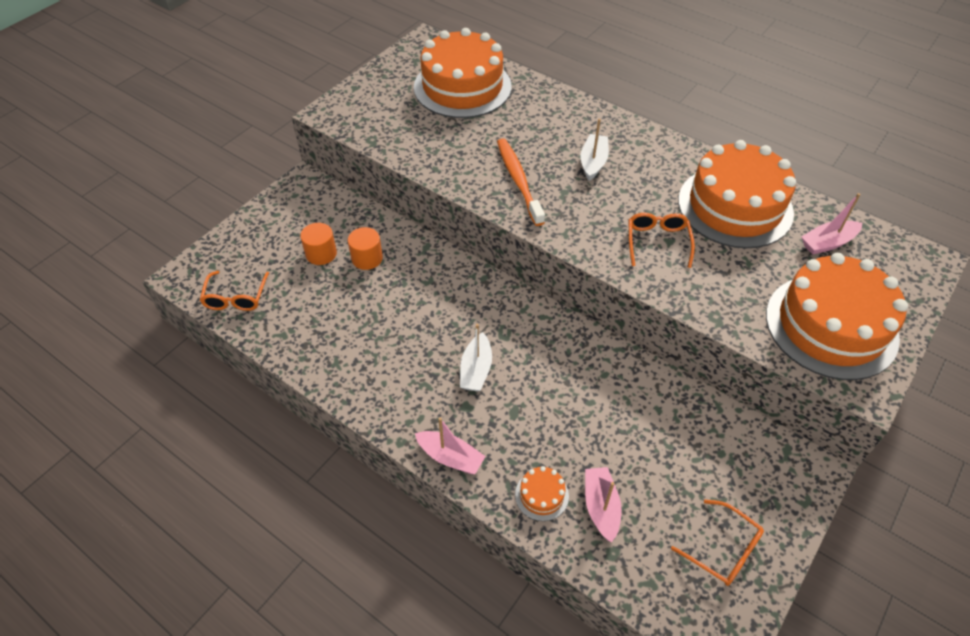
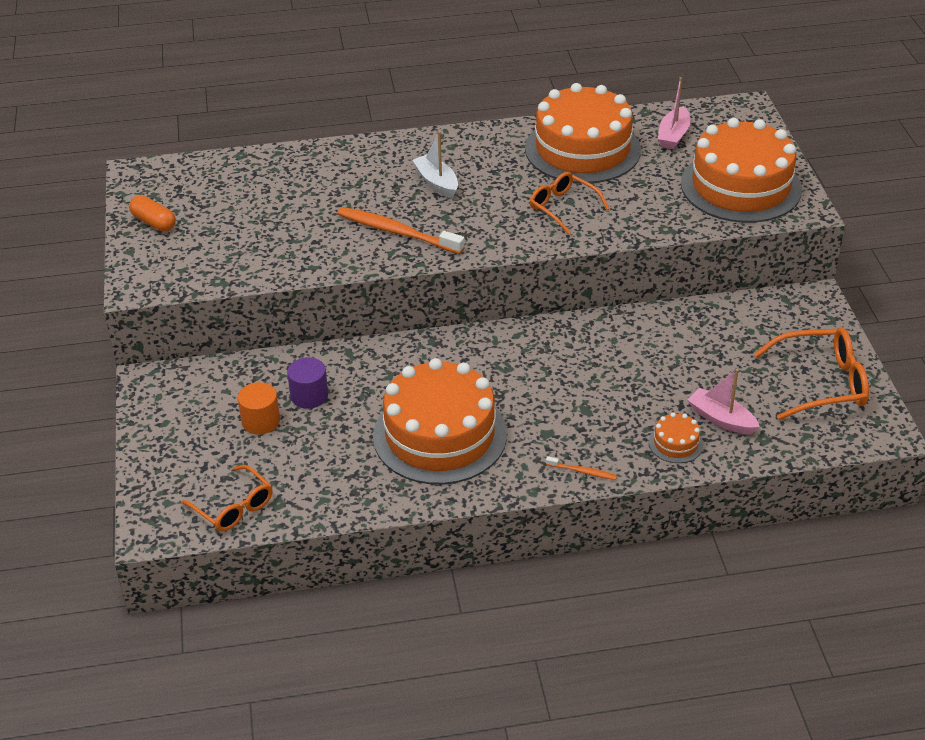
camera: 45 degrees left, 10 degrees down
(367, 258) = (309, 396): orange cylinder -> purple cylinder
(392, 78) = (154, 222): none -> orange capsule
(450, 457) = (582, 471): pink boat -> orange toothbrush
(462, 87) = (235, 191): orange cake -> orange cake (440, 435)
(476, 370) = (519, 405): white boat -> none
(723, 549) = (821, 383): orange glasses -> orange glasses, size x1.51

